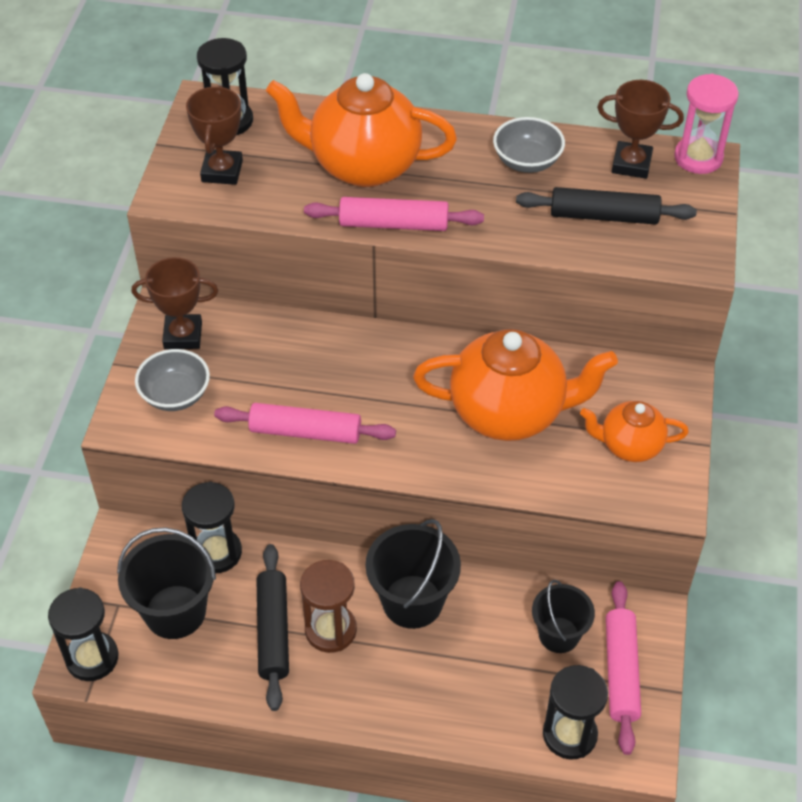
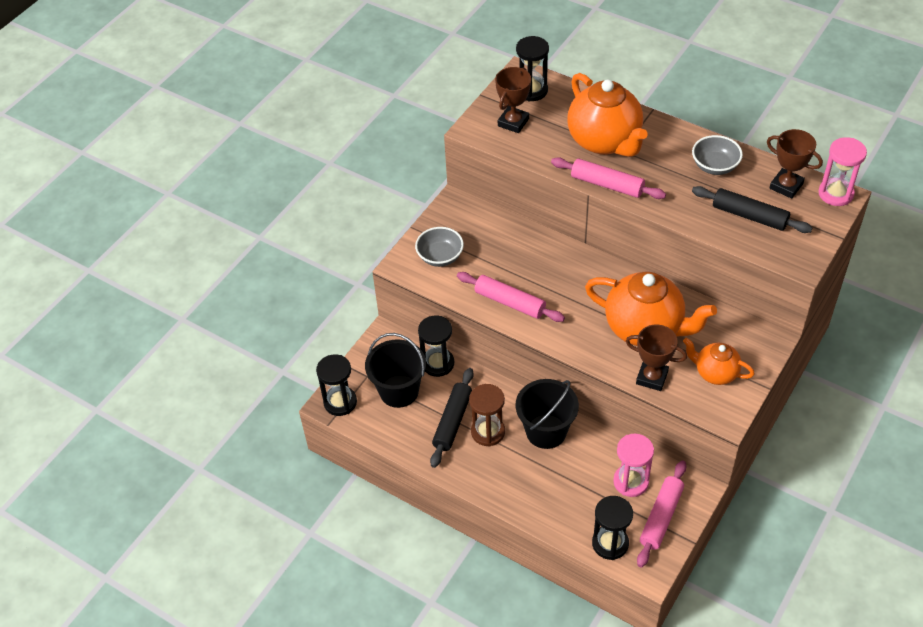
camera: 25 degrees right, 0 degrees up
(183, 335) = (459, 221): brown trophy -> brown trophy (652, 377)
(363, 165) = (605, 141): orange teapot -> orange teapot turned 150 degrees counterclockwise
(559, 635) = (631, 482): black bucket -> pink hourglass

